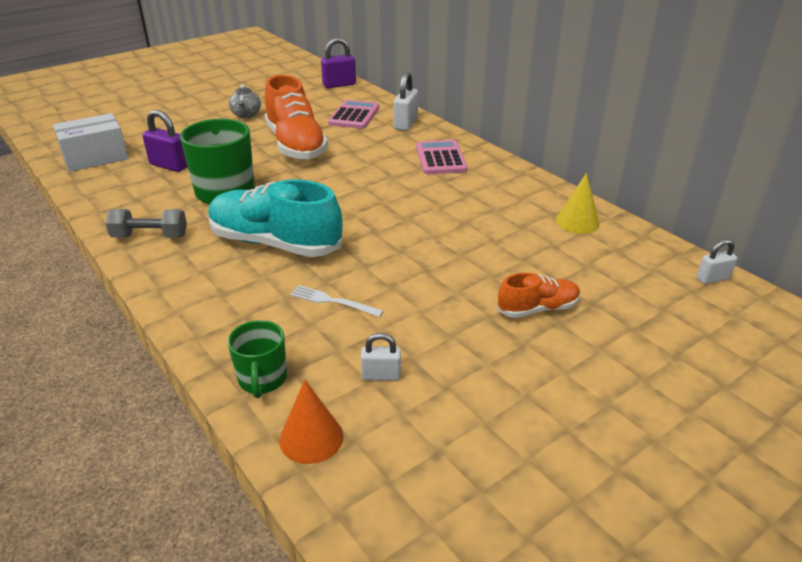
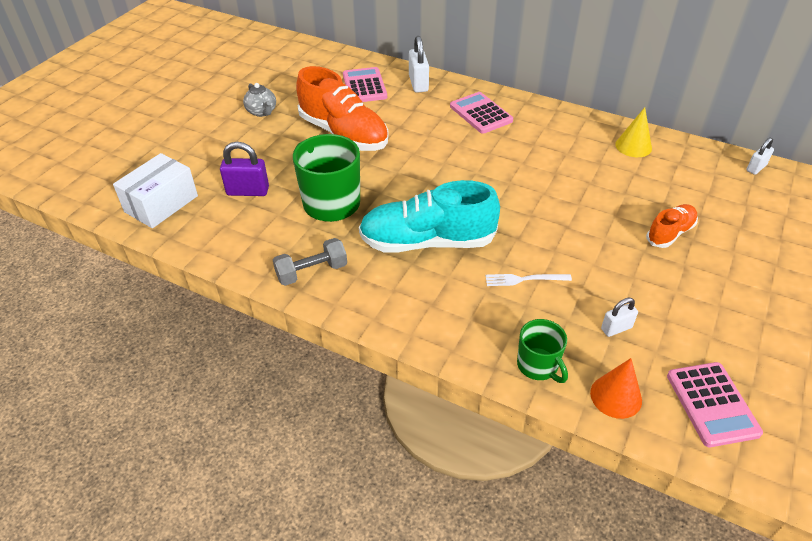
camera: 25 degrees left, 10 degrees up
(339, 85) = (316, 53): purple padlock -> none
(412, 489) = (712, 404): none -> pink calculator

